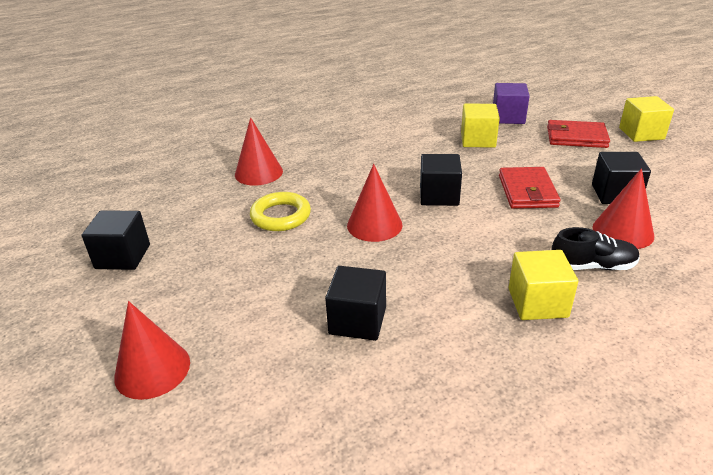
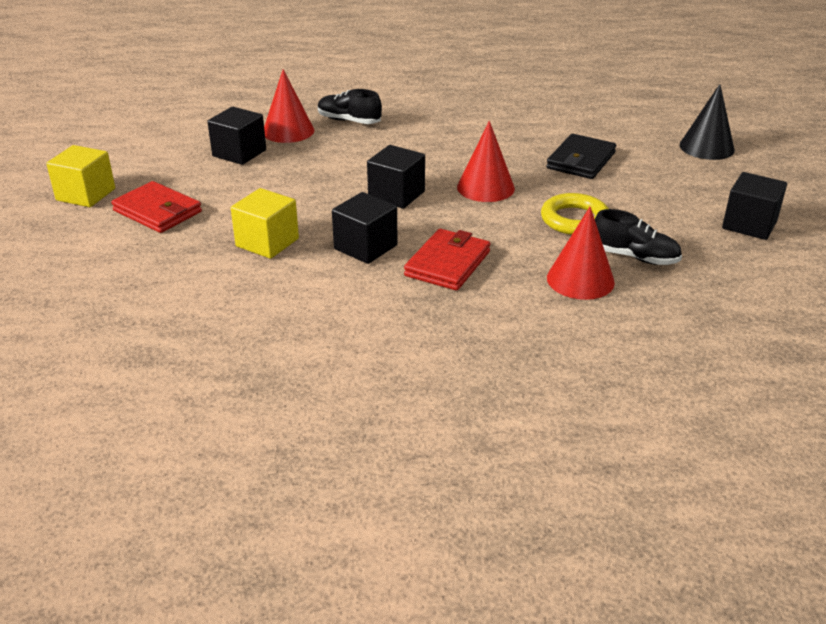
camera: 155 degrees left, 0 degrees up
(152, 369) = (706, 147): red cone -> black cone
(224, 198) = (634, 257): none -> black shoe
(303, 289) = (581, 160): none -> black wallet
(357, 320) = (549, 136): black cube -> black cube (365, 247)
(508, 117) = (176, 263): purple cube -> none
(527, 191) = (309, 176): red wallet -> red wallet (448, 263)
(537, 303) = (416, 115): yellow cube -> none

